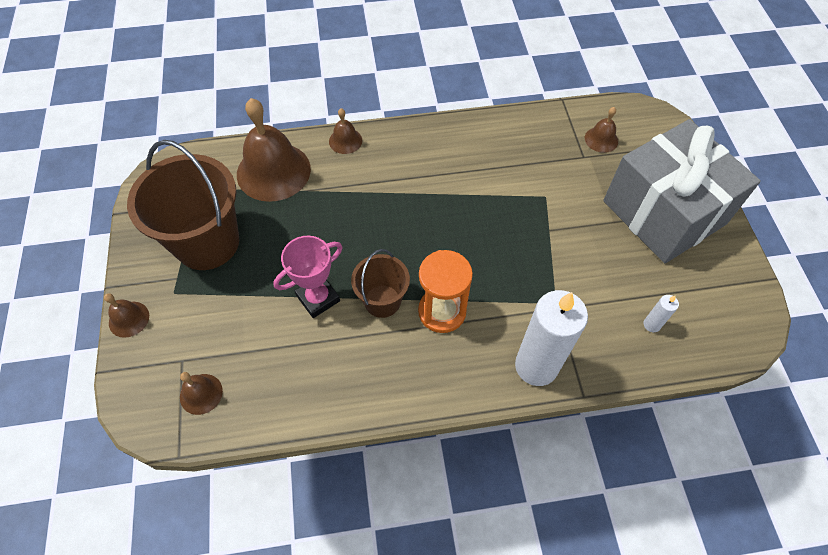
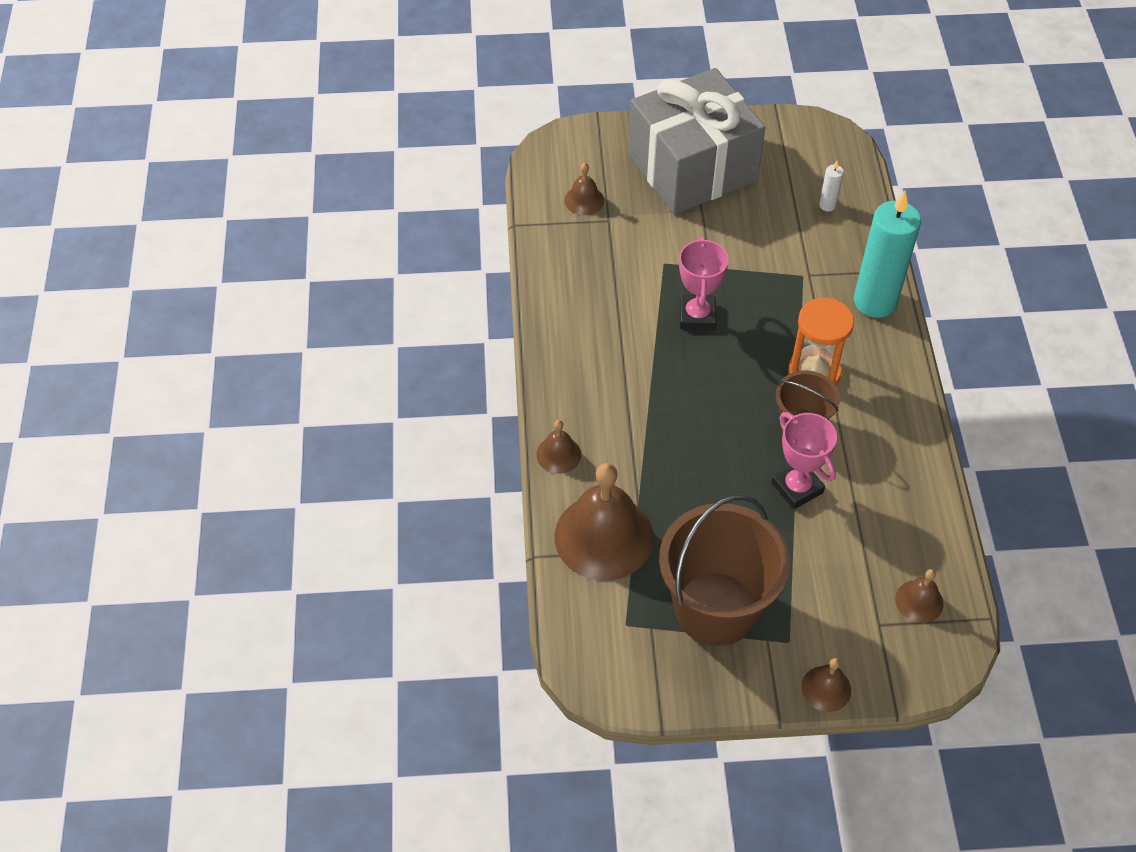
camera: 85 degrees left, 5 degrees down
(492, 221) = (697, 316): none -> pink trophy
(536, 366) = (875, 301): white candle -> turquoise candle

